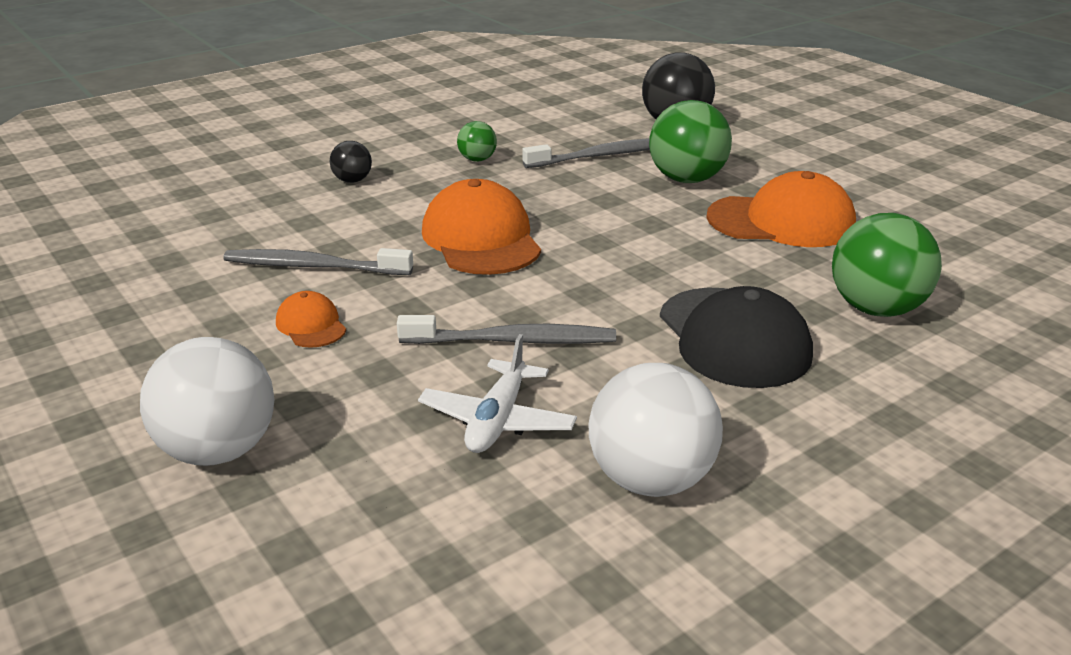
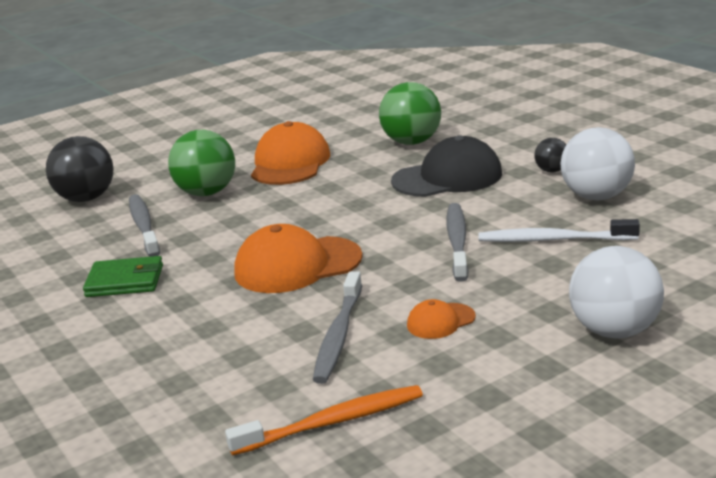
camera: 85 degrees left, 5 degrees down
(160, 268) = (333, 422): none -> orange toothbrush
(352, 180) = (149, 342): black ball -> black ball (552, 170)
(477, 159) = (125, 281): green ball -> green wallet
(497, 421) = (553, 240): white plane -> white toothbrush

